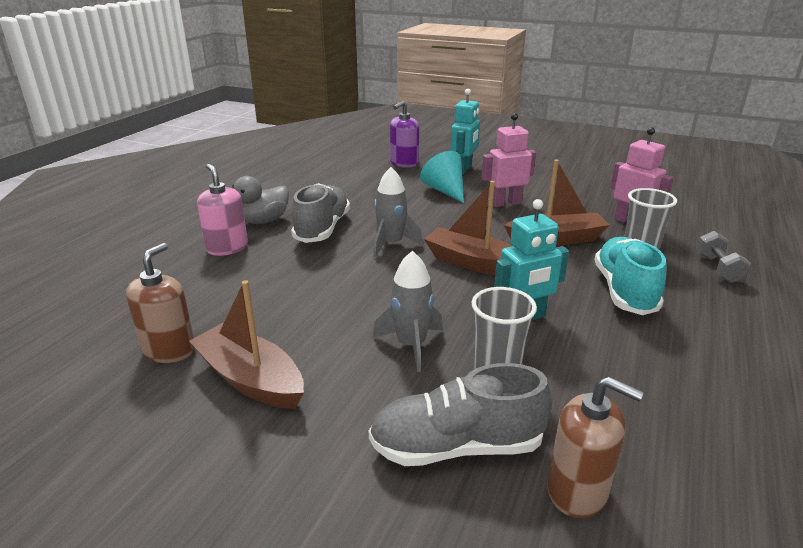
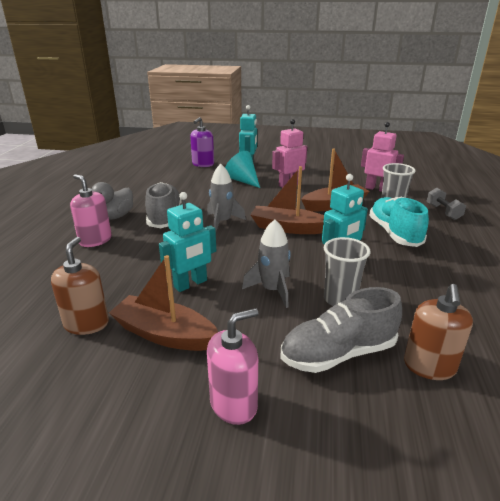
camera: 15 degrees left, 0 degrees up
(289, 484) = (234, 404): none -> pink soap dispenser
(312, 320) = (190, 284): none -> turquoise robot
(577, 491) = (429, 366): brown soap dispenser -> brown soap dispenser turned 90 degrees clockwise

